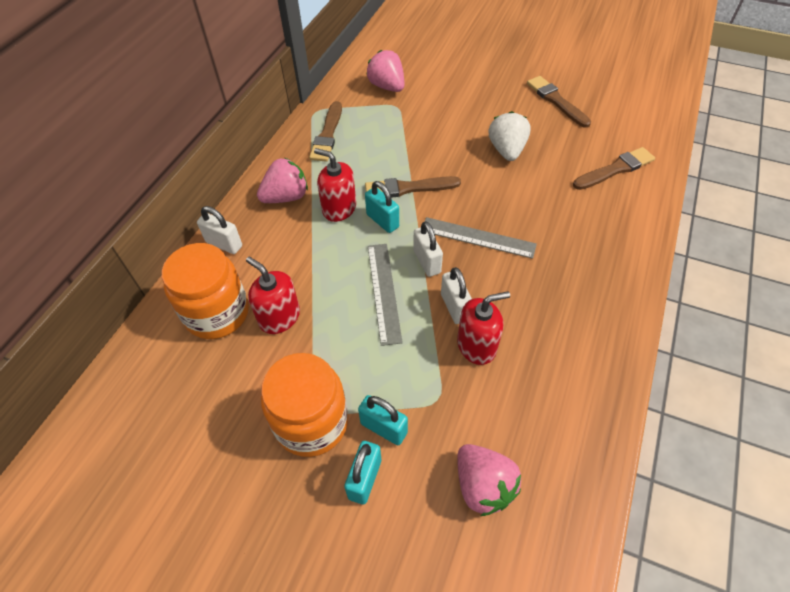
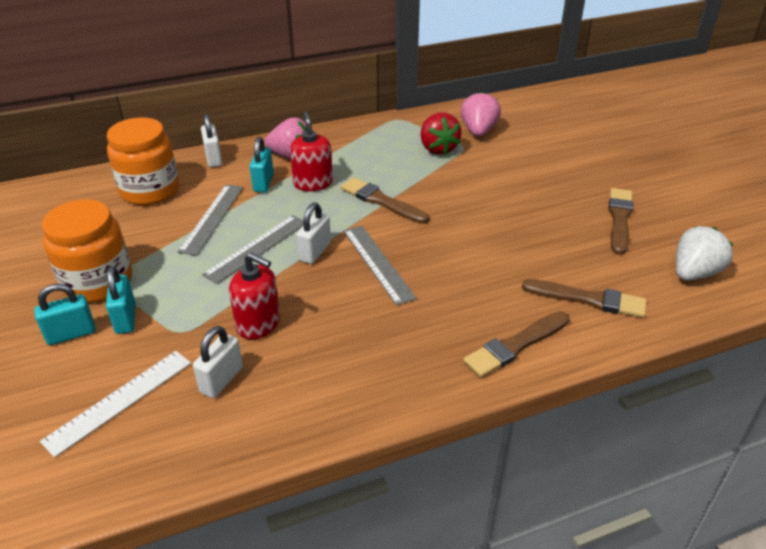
camera: 45 degrees right, 15 degrees down
(279, 317) = (176, 216): red soap dispenser -> none
(311, 295) = (212, 218): none -> grey ruler
(327, 134) = (381, 137): brown brush -> brown brush (515, 345)
(381, 119) = (438, 149): none -> red strawberry
(382, 221) = (328, 208): turquoise padlock -> turquoise padlock (263, 183)
(454, 307) = (285, 291): white padlock -> white padlock (221, 380)
(483, 486) = (119, 401): pink strawberry -> white ruler
(506, 150) = (505, 225): white strawberry -> white strawberry (694, 273)

